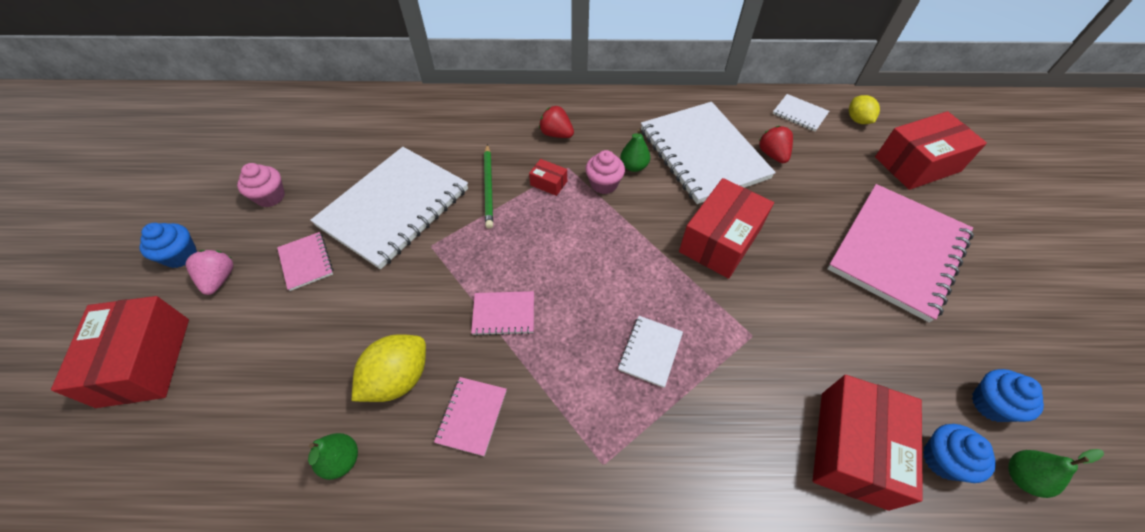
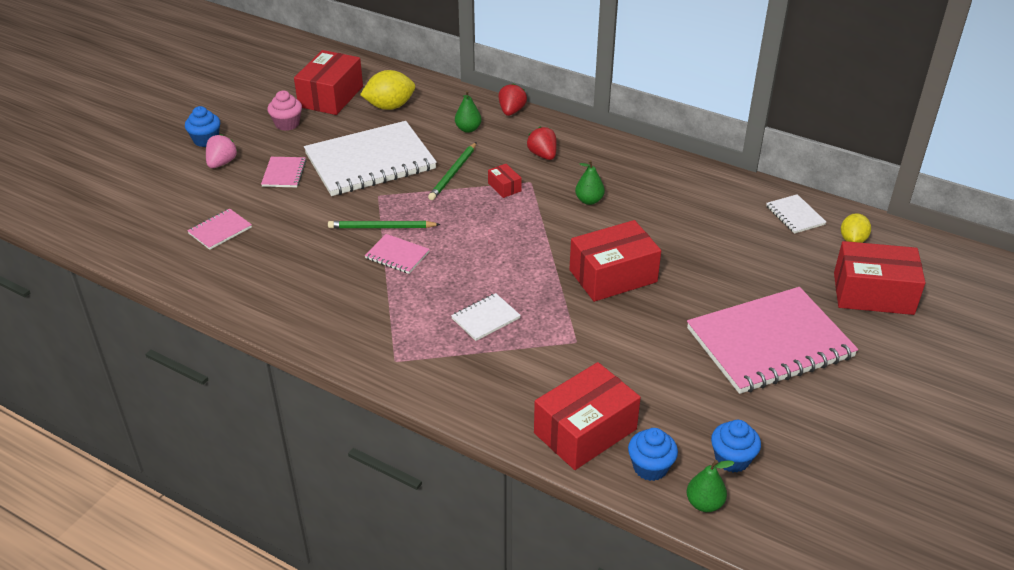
camera: 30 degrees right, 15 degrees down
(144, 361) = (150, 192): red box -> red box (331, 96)
(342, 460) = (232, 288): green pear -> green pear (468, 129)
(398, 378) = (297, 262): yellow lemon -> yellow lemon (390, 106)
(462, 285) = (381, 227): none -> green pencil
(472, 416) = (329, 301): pink notebook -> pink notebook (220, 230)
(604, 184) = (550, 204): pink cupcake -> none
(702, 154) = (662, 213): white notebook -> none
(772, 155) = (730, 236): red strawberry -> red strawberry (511, 111)

